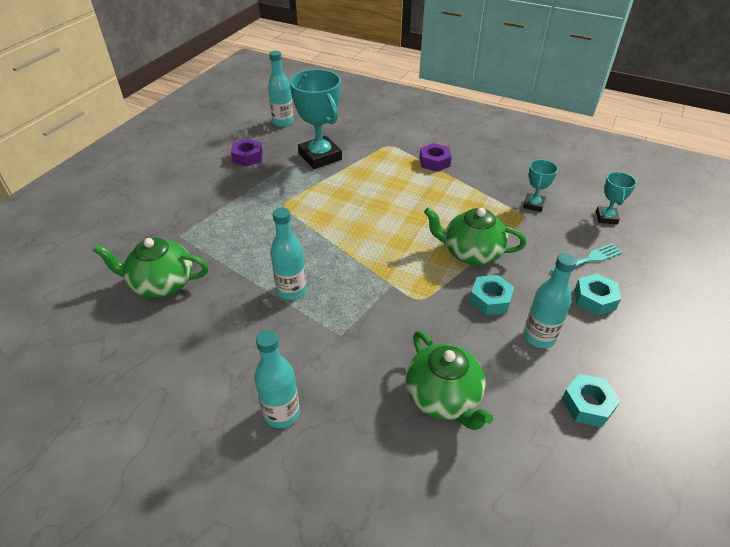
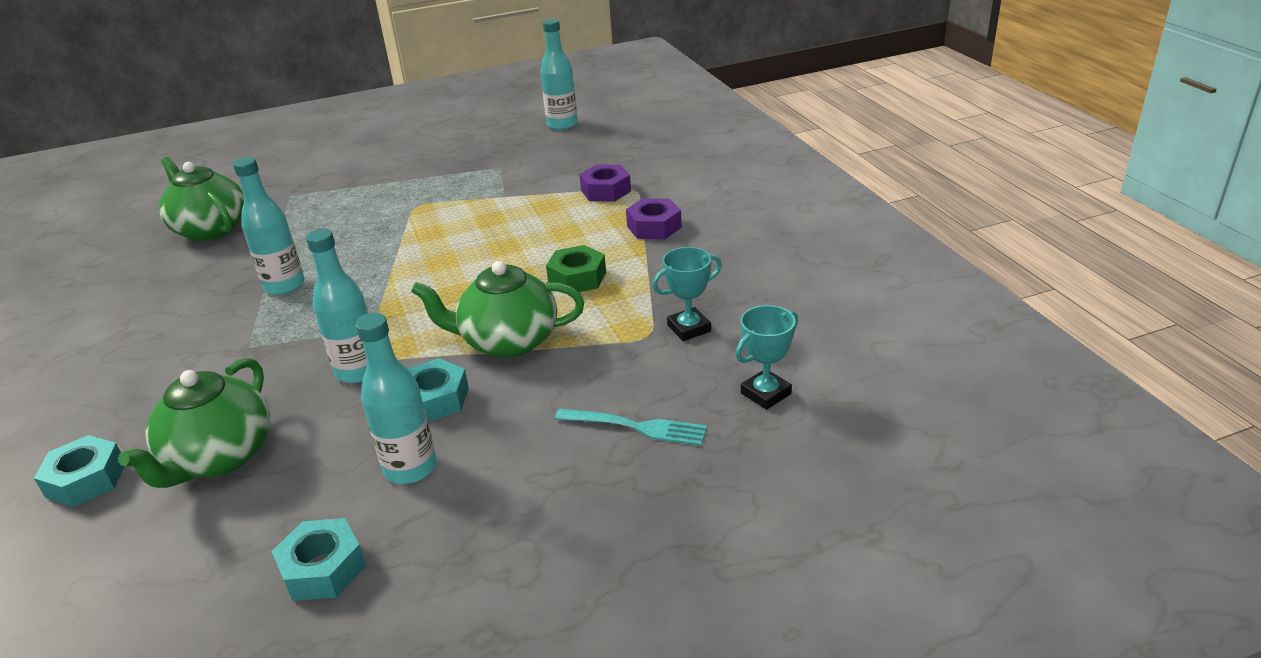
camera: 45 degrees right, 10 degrees down
(247, 157) = (466, 147): purple nut -> purple nut (605, 191)
(281, 413) = (98, 380): turquoise bottle -> turquoise bottle (358, 371)
(320, 157) = (536, 173): turquoise trophy -> none
(445, 205) = (577, 278): none -> green nut
(471, 253) = (508, 341): green teapot -> green teapot turned 60 degrees counterclockwise
(595, 299) = (553, 473): turquoise nut -> turquoise nut (86, 480)

